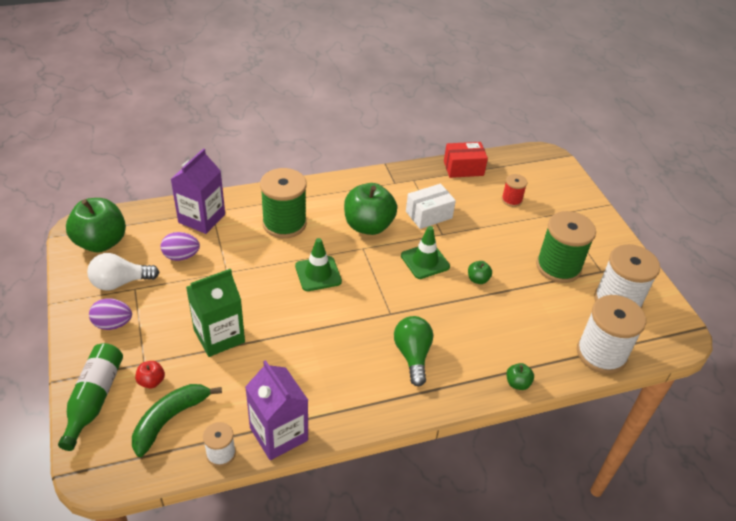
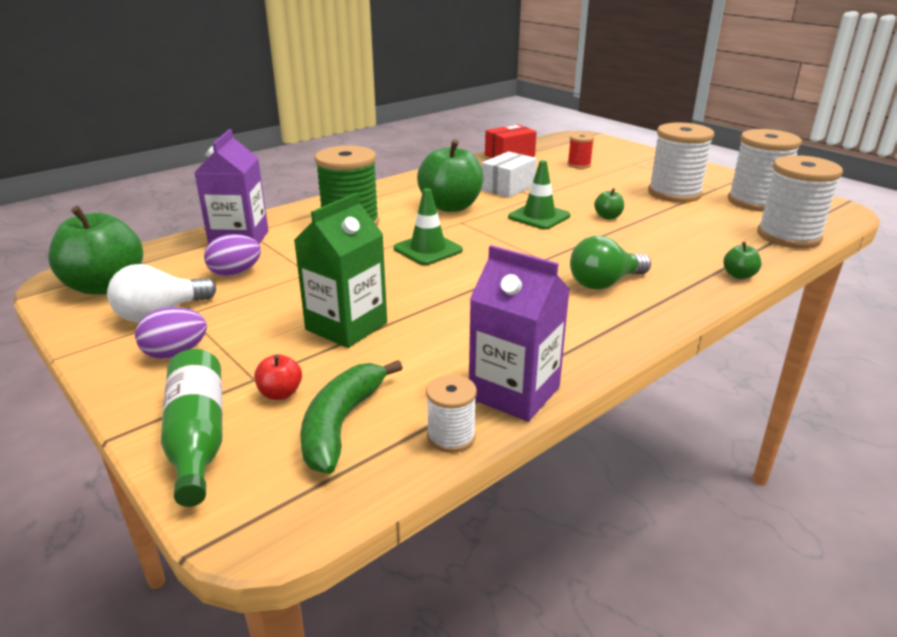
camera: 20 degrees left, 15 degrees down
(412, 355) = (604, 283): green light bulb -> green light bulb turned 90 degrees counterclockwise
(558, 267) = (674, 193): green spool -> white spool

